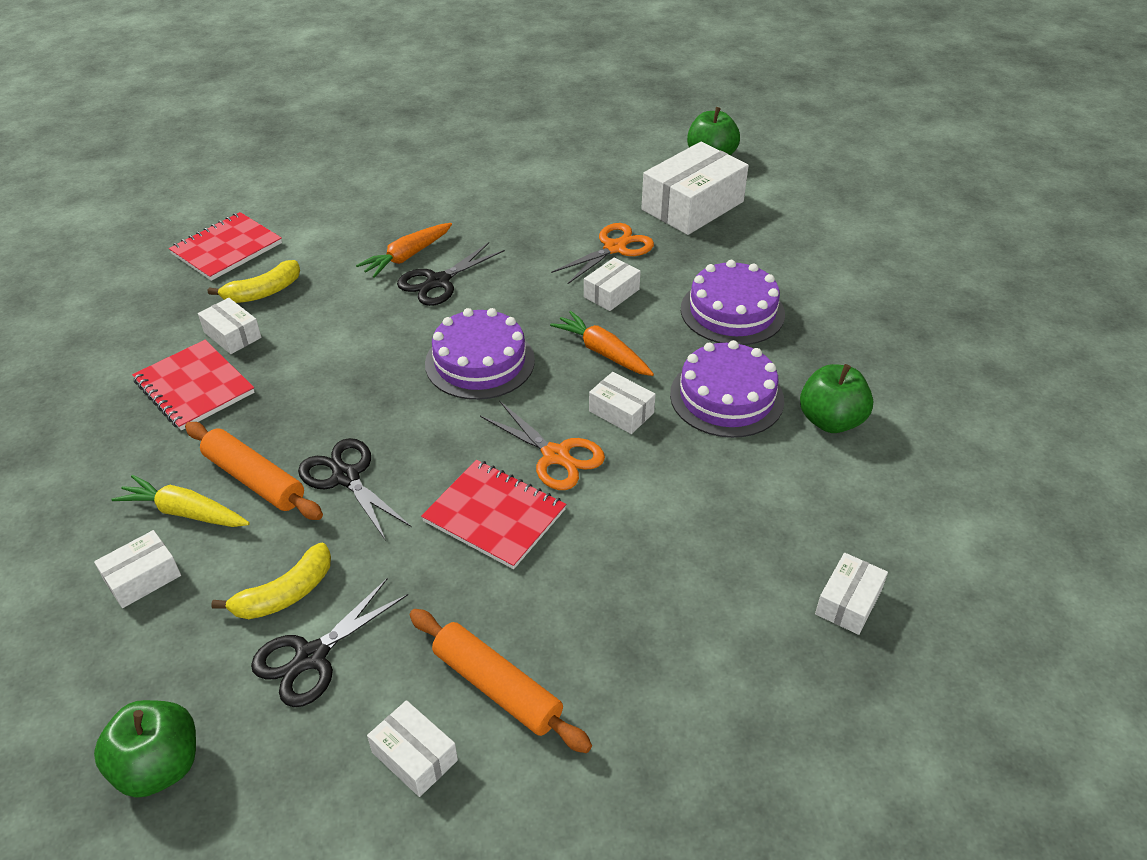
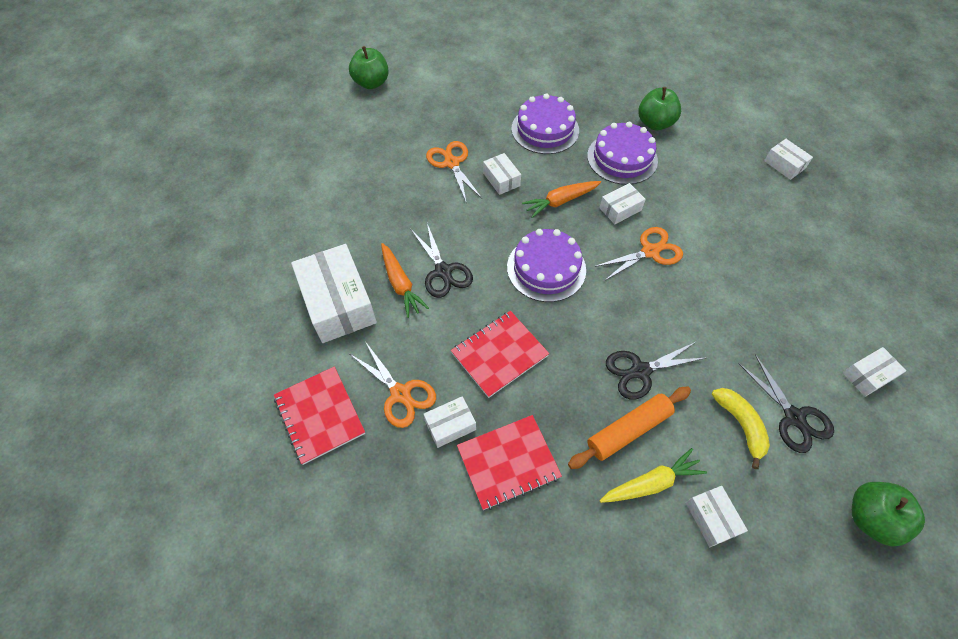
camera: 70 degrees left, 15 degrees up
(185, 512) = (651, 483): yellow carrot -> yellow carrot turned 150 degrees counterclockwise
(263, 292) = (400, 394): yellow banana -> orange scissors
(494, 515) = (694, 295): red notebook -> red notebook (499, 354)
(497, 687) = (824, 326): orange rolling pin -> none
(692, 206) = (424, 110): white box -> white box (338, 303)

